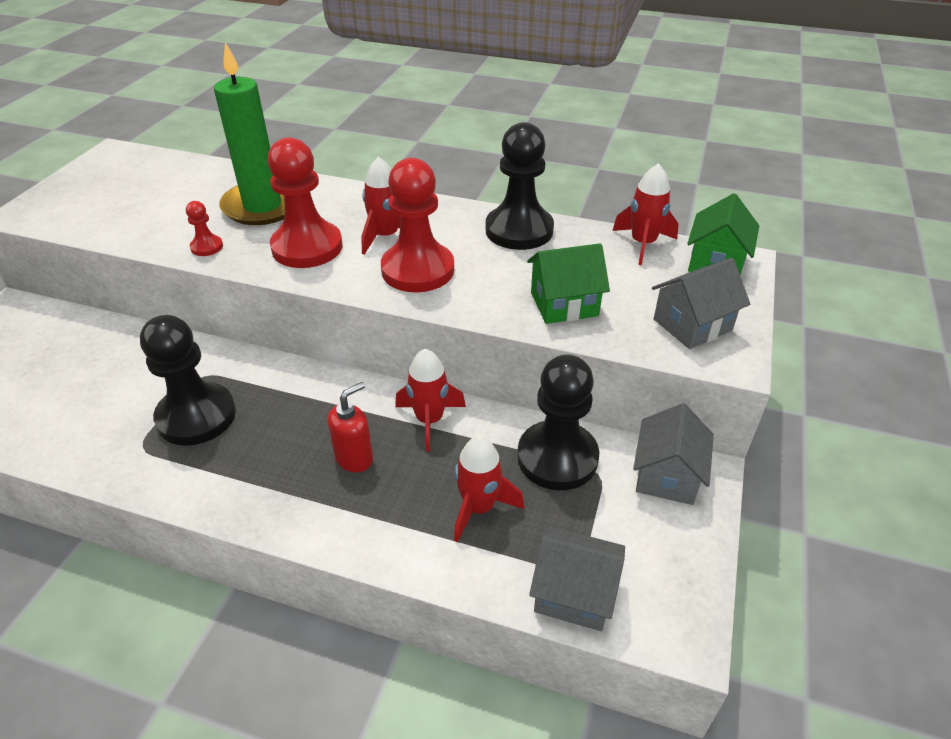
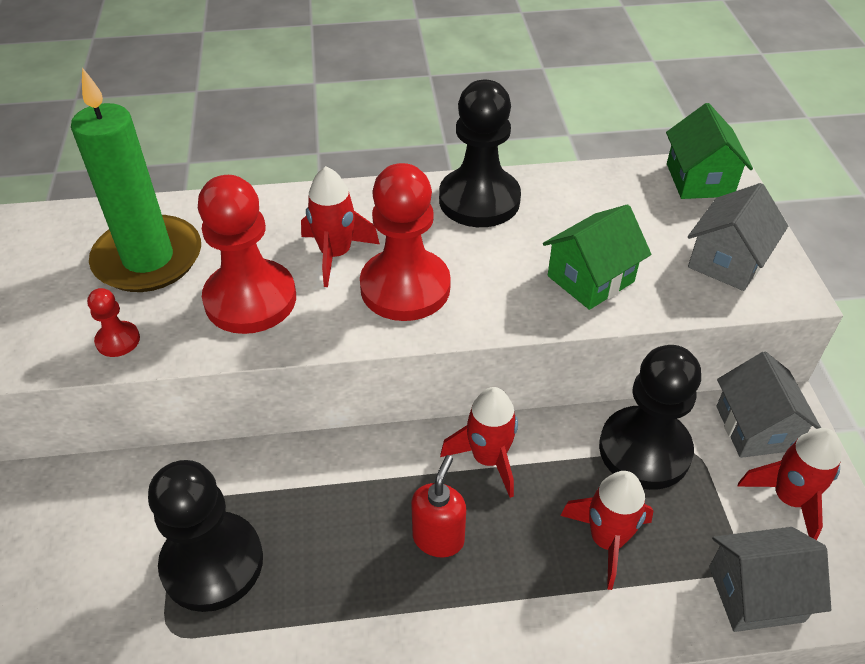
camera: 25 degrees left, 5 degrees up
(643, 244) = (616, 179): red rocket -> red rocket (788, 499)

